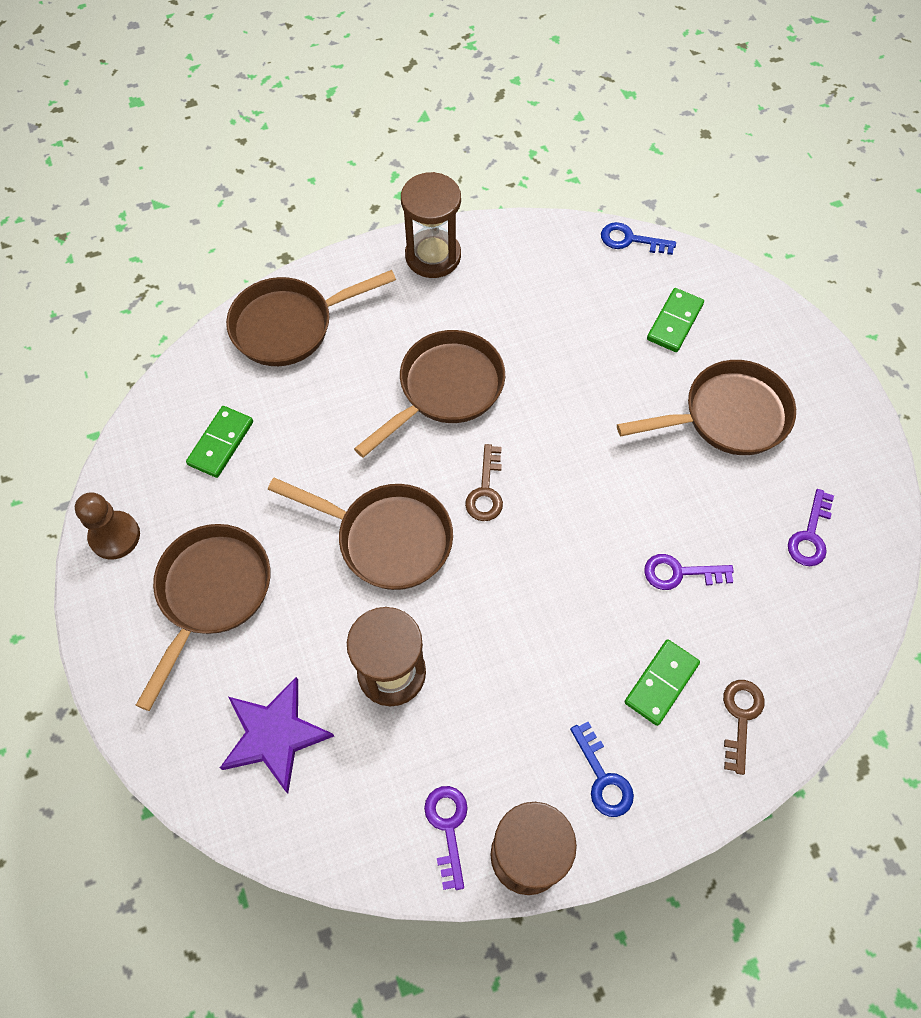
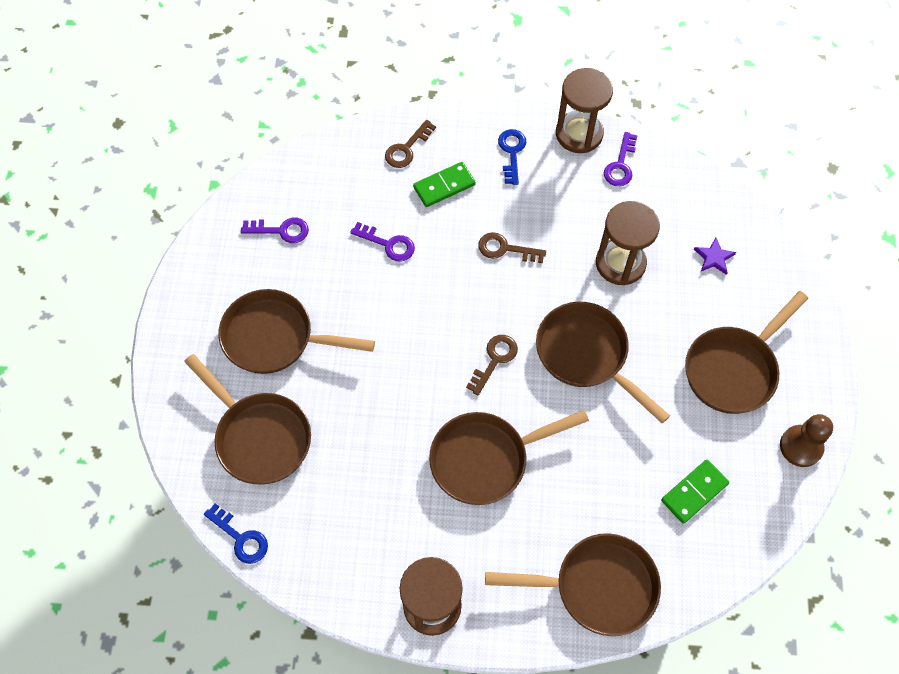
camera: 155 degrees left, 0 degrees up
(275, 735) = (714, 257): purple star -> purple star, size x0.51
(540, 629) = (505, 249): none -> brown key
(674, 322) = (259, 436): green domino -> brown pan
(810, 535) = (281, 230): purple key -> purple key turned 45 degrees clockwise

